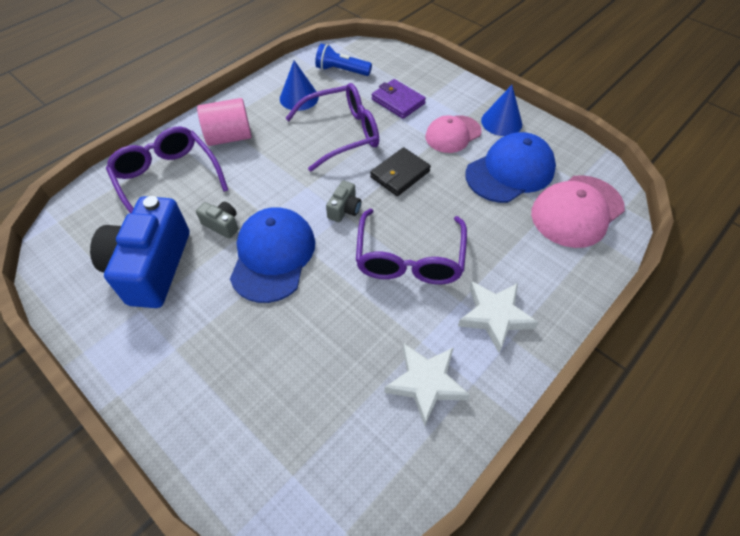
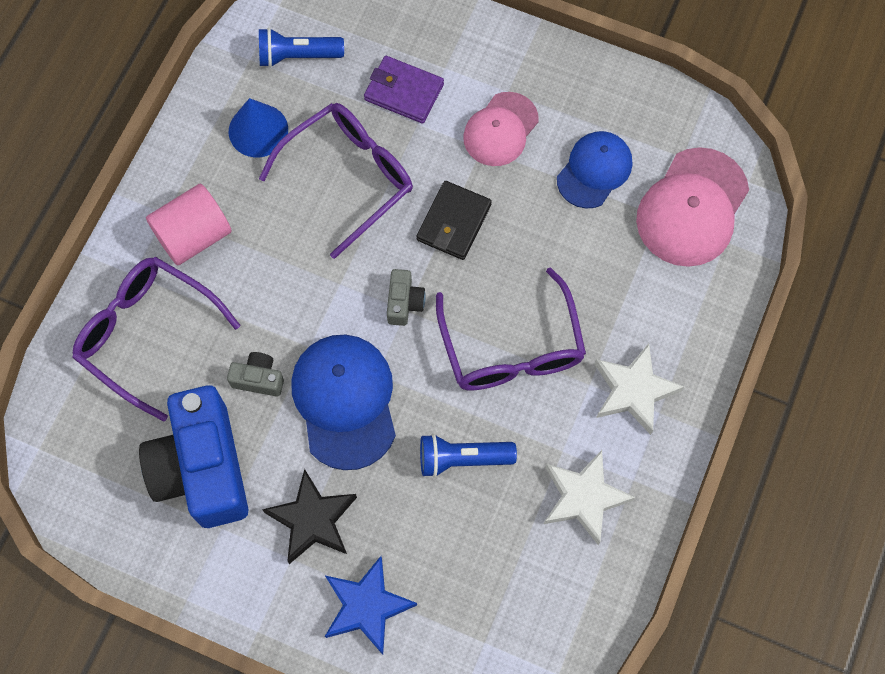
camera: 20 degrees left, 15 degrees up
(206, 326) = (312, 520): none -> black star
(211, 407) = (367, 606): none -> blue star
(340, 321) = (462, 459): none -> blue flashlight
(501, 122) = (559, 85): blue cone -> none
(510, 171) = (594, 170): blue cap -> blue cap, size x0.66

